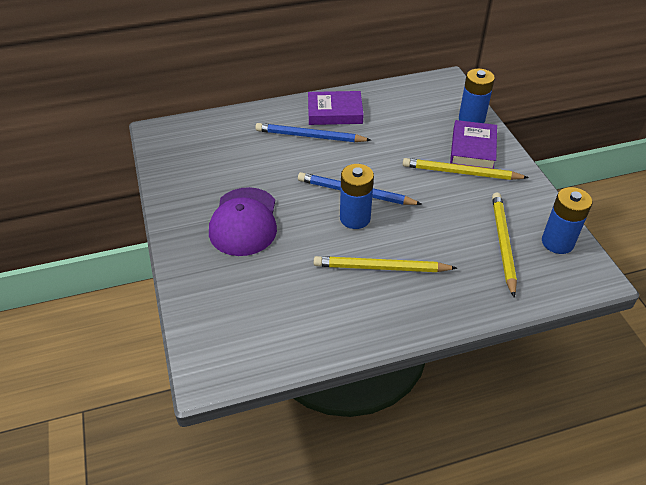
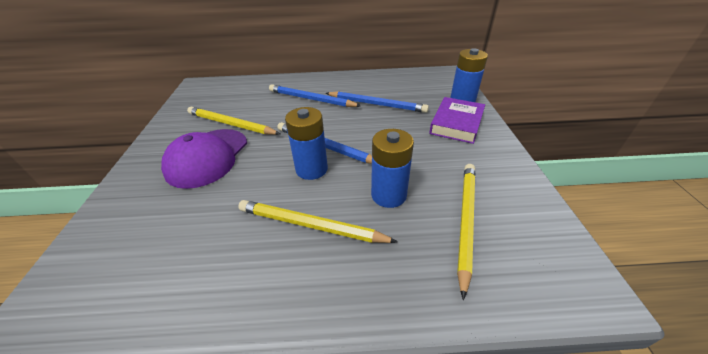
camera: 15 degrees right, 5 degrees down
(335, 112) = (342, 85): purple book -> none
(385, 134) = (376, 104): none -> blue pencil
(461, 172) = (438, 142): yellow pencil -> yellow pencil (231, 124)
(557, 242) = (537, 231): blue battery -> blue battery (388, 195)

